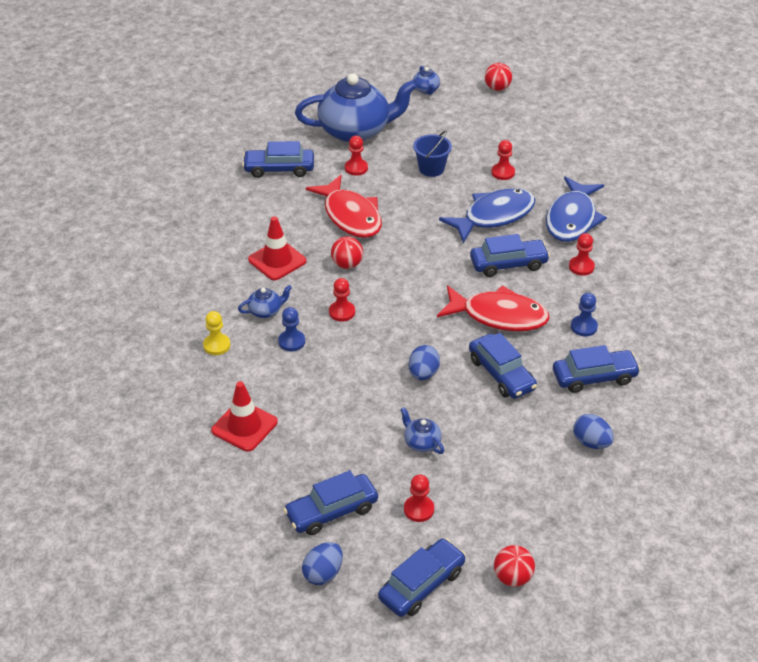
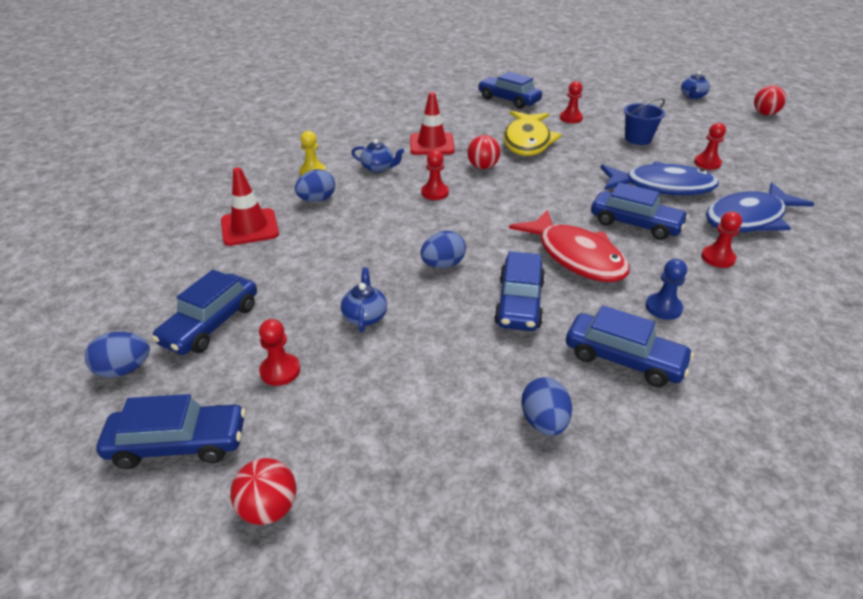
camera: 40 degrees right, 5 degrees down
(260, 371) = (317, 200): none -> blue egg
(291, 341) = (368, 193): blue pawn -> none
(331, 511) = (211, 324): blue car -> blue car turned 75 degrees counterclockwise
(350, 216) = (527, 141): red fish -> yellow fish
(355, 131) = (599, 100): blue teapot -> none

